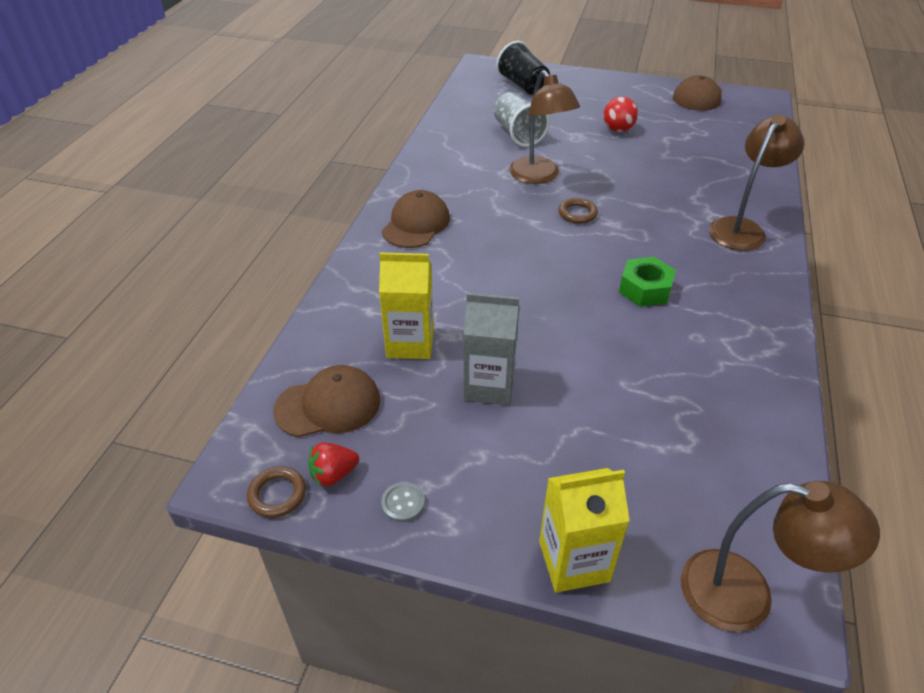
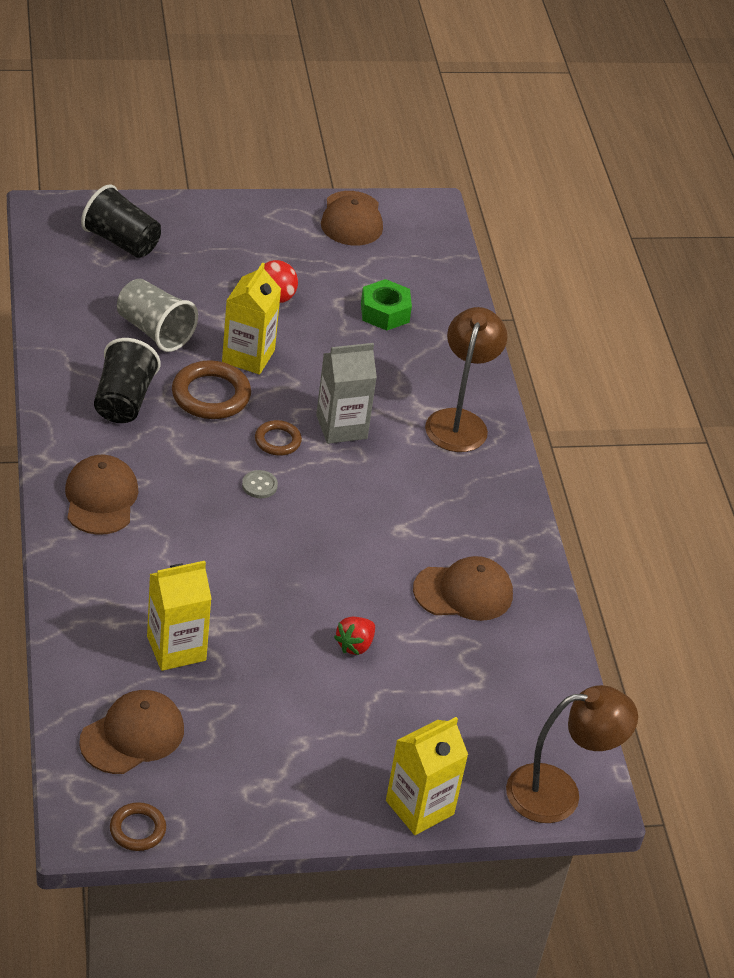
camera: 30 degrees left, 0 degrees up
(333, 474) = (178, 797): red strawberry -> red strawberry (355, 645)
(403, 503) = (255, 803): grey button -> grey button (259, 485)
(471, 169) = (123, 400): none -> black cup
(489, 386) = (277, 673): grey carton -> grey carton (341, 427)
(539, 176) = (211, 395): brown lamp -> brown ring
(580, 158) = (248, 356): none -> yellow carton
(645, 289) = (385, 524): green nut -> green nut (385, 312)
(700, 359) = (463, 592): none -> brown cap

